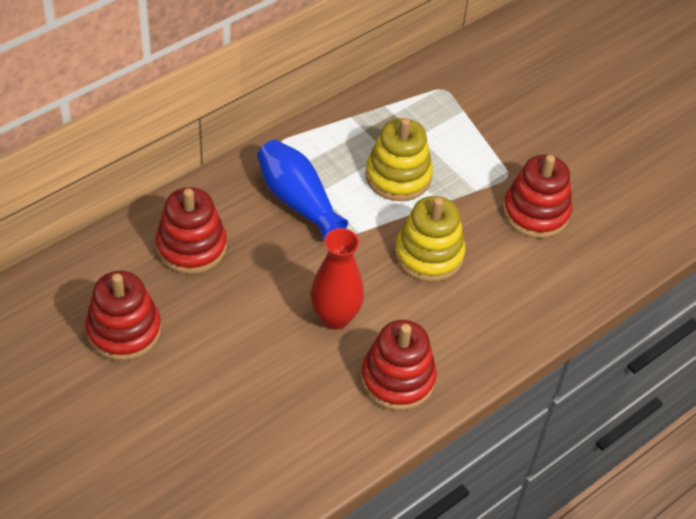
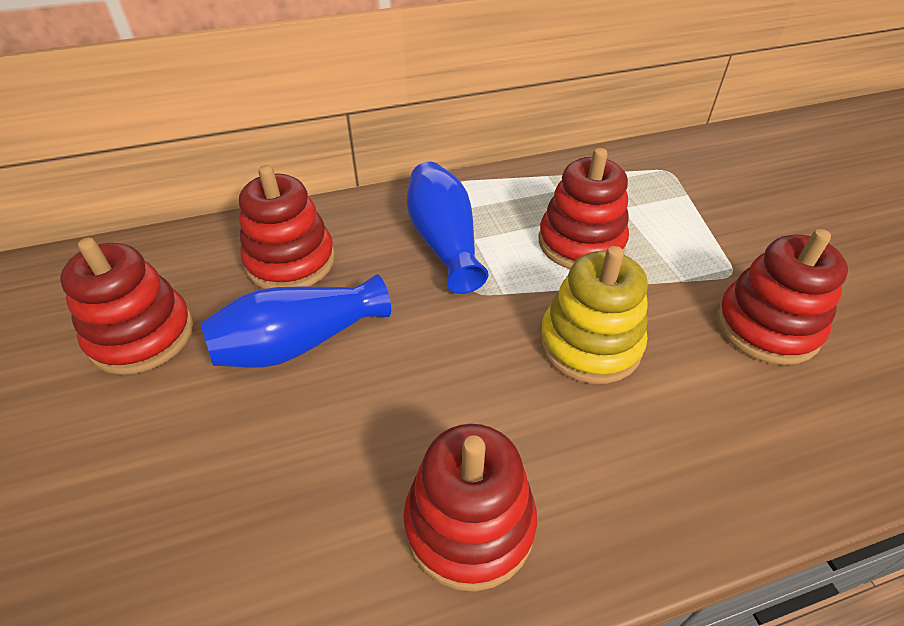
camera: 25 degrees right, 5 degrees down
(238, 305) = (299, 342): none -> blue vase
(335, 317) = (418, 394): red vase -> none
(398, 176) = (581, 243): yellow stacking toy -> red stacking toy

